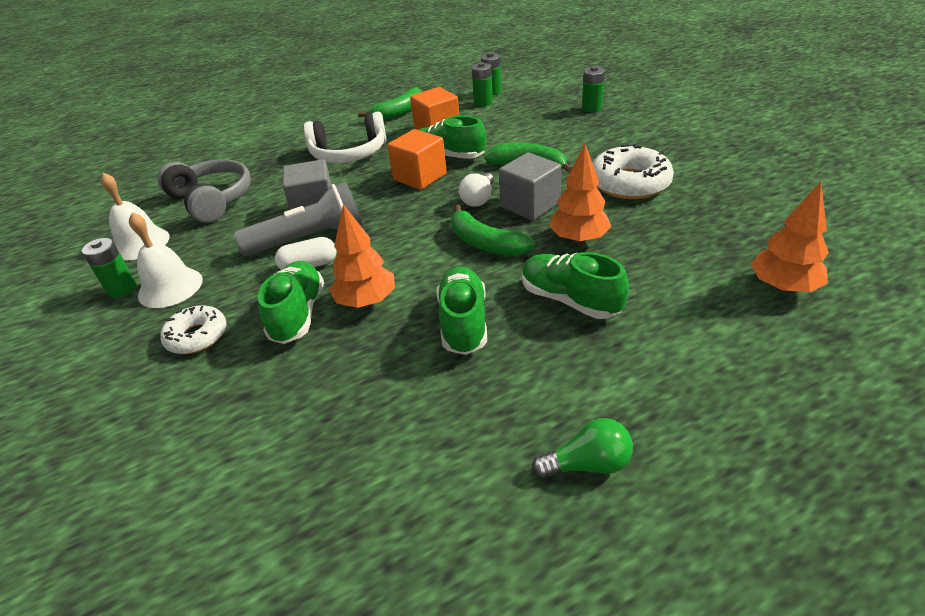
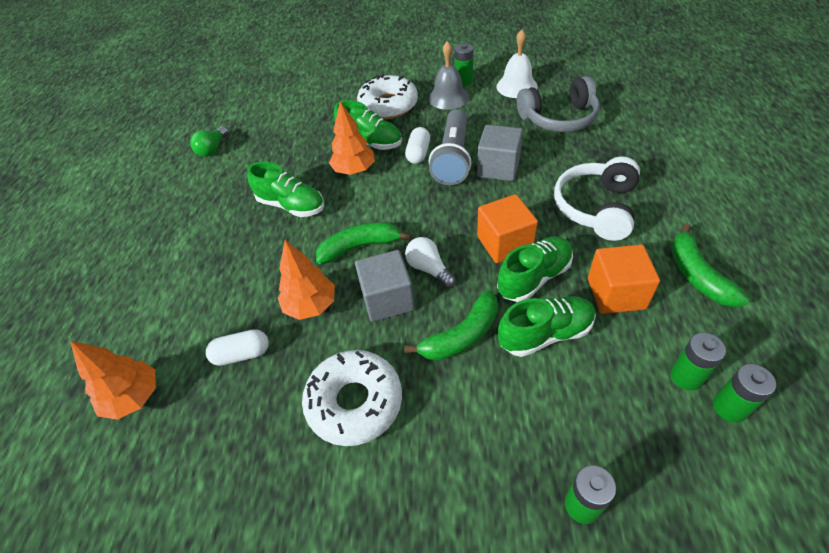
camera: 120 degrees right, 10 degrees up
(170, 287) = (448, 97): white bell -> grey bell
(197, 336) = (388, 105): white donut -> white donut, size x1.62
(570, 300) = (256, 263): green shoe -> green shoe (545, 334)
(587, 464) = (159, 214): green light bulb -> green light bulb (213, 149)
(666, 250) = (242, 354): none -> white capsule

